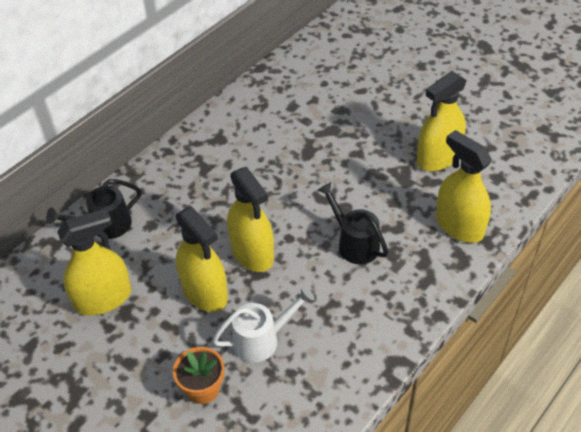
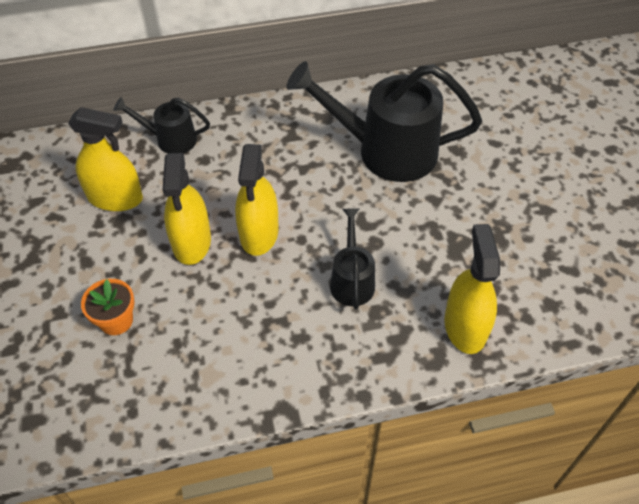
camera: 35 degrees right, 5 degrees up
(262, 339) = (197, 312): white watering can -> none
(288, 139) = (384, 151): none -> black watering can
(438, 158) = (508, 249): yellow spray bottle -> none

